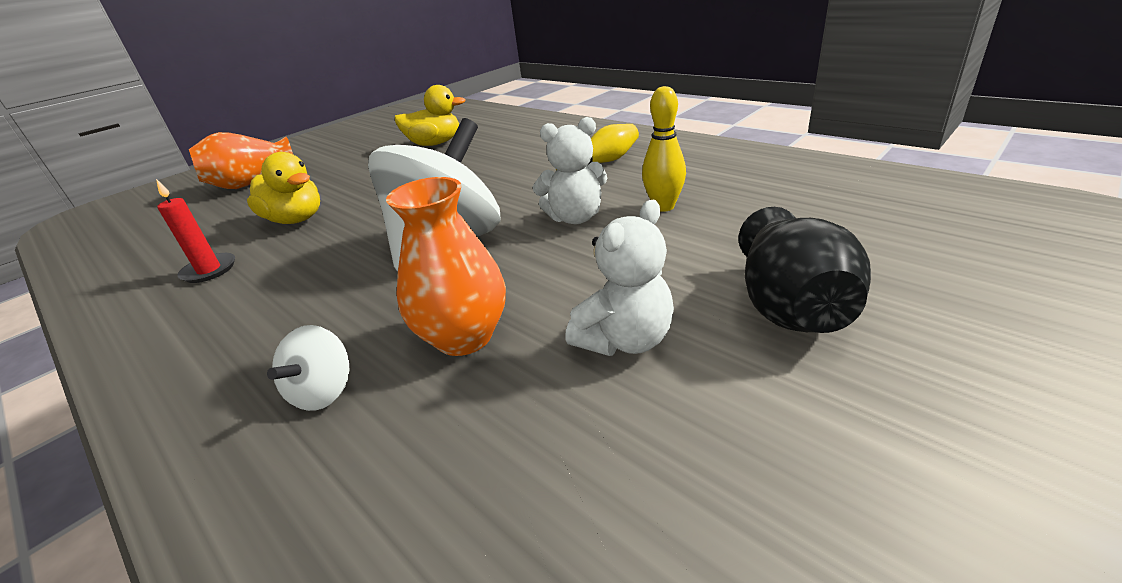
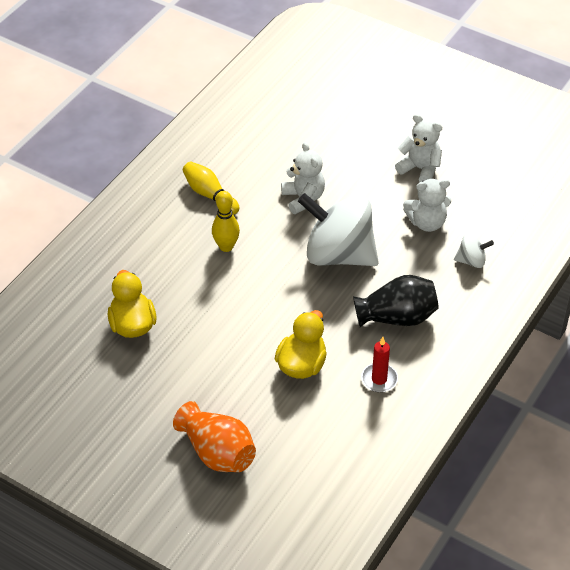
camera: 105 degrees left, 15 degrees up
(464, 337) = (427, 223): orange vase -> white teddy bear
(663, 207) = (289, 160): yellow bowling pin -> yellow bowling pin (226, 246)
(789, 307) = (389, 120): black vase -> black vase (397, 317)

